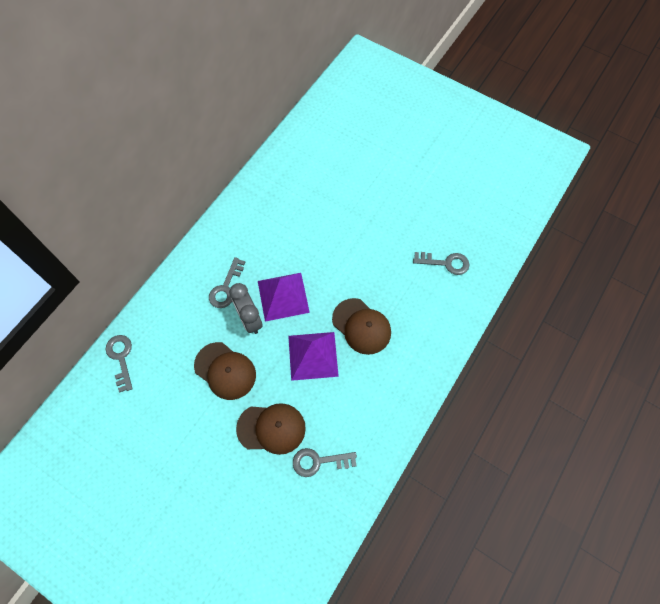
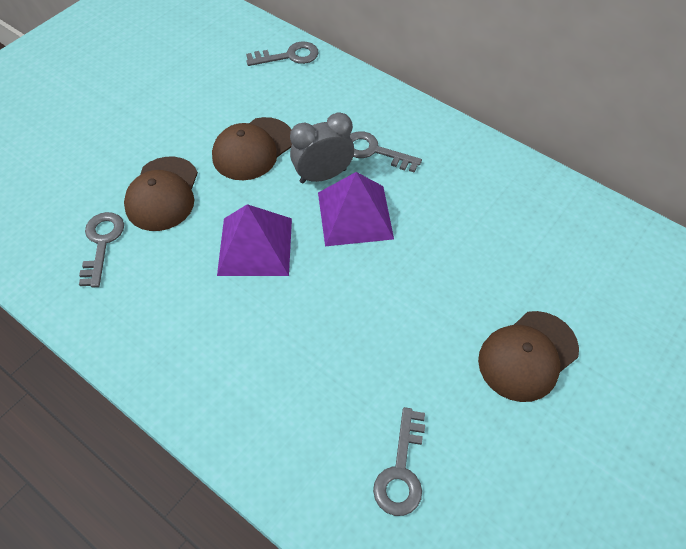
camera: 95 degrees right, 10 degrees down
(361, 326) = (292, 314): brown cap -> brown cap (527, 356)

